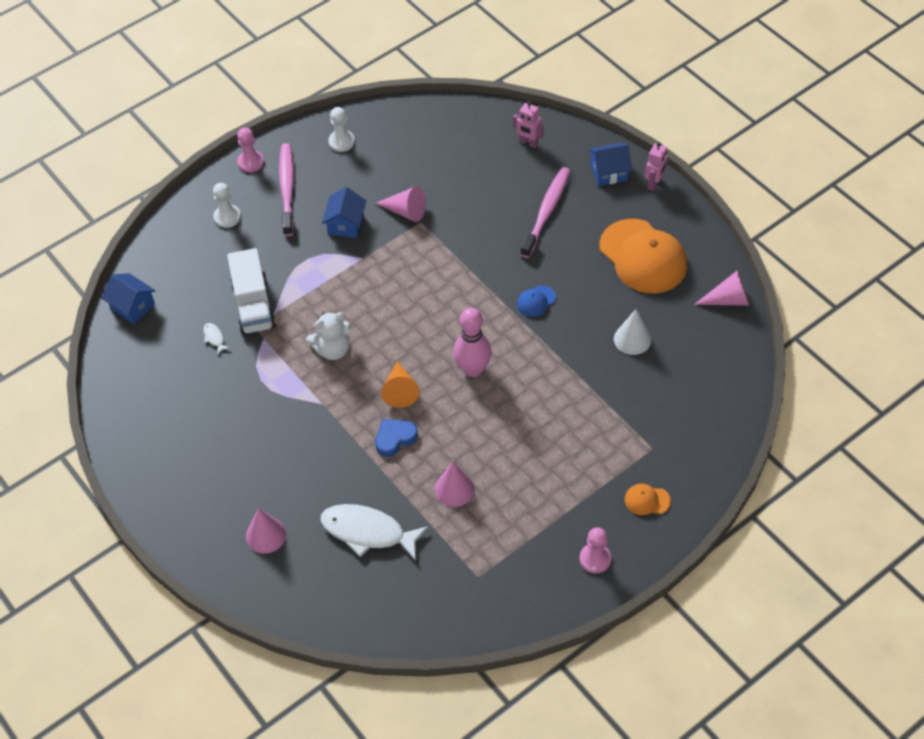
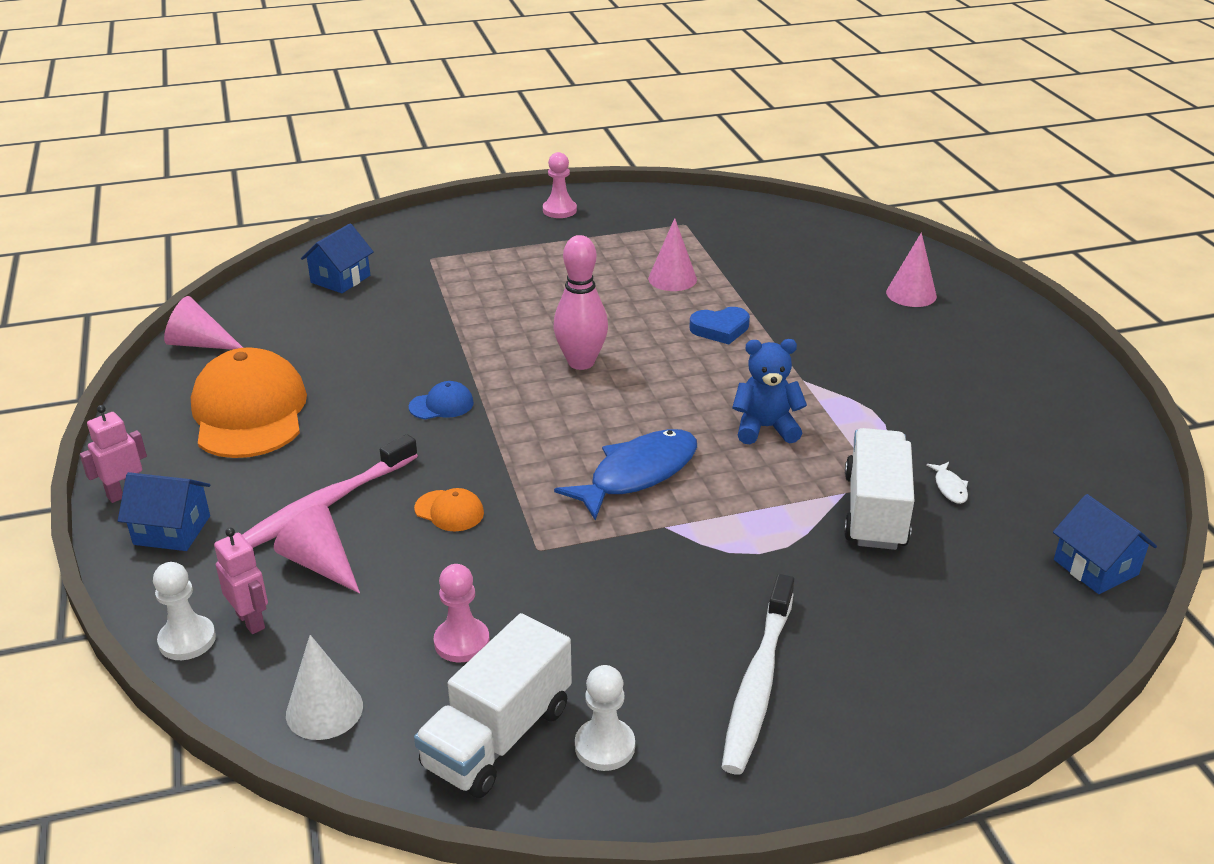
camera: 160 degrees left, 20 degrees down
(227, 217) = (896, 666): white pawn -> white pawn (187, 640)
(251, 162) = (821, 767): pink pawn -> pink pawn (461, 642)
(287, 188) = (758, 683): pink toothbrush -> white toothbrush
(332, 349) = (765, 428): white teddy bear -> blue teddy bear
(346, 224) = (670, 585): blue house -> blue house (340, 279)
(368, 532) = (788, 272): white fish -> none
(387, 131) = (498, 736): none -> white truck
(393, 288) = (637, 474): none -> blue fish
(400, 391) = (690, 366): orange cone -> none
(406, 211) = (552, 573): pink cone -> pink cone (320, 563)
(632, 339) = (357, 339): white cone -> white cone (324, 710)
(647, 500) = (473, 230): orange cap -> orange cap (449, 511)

